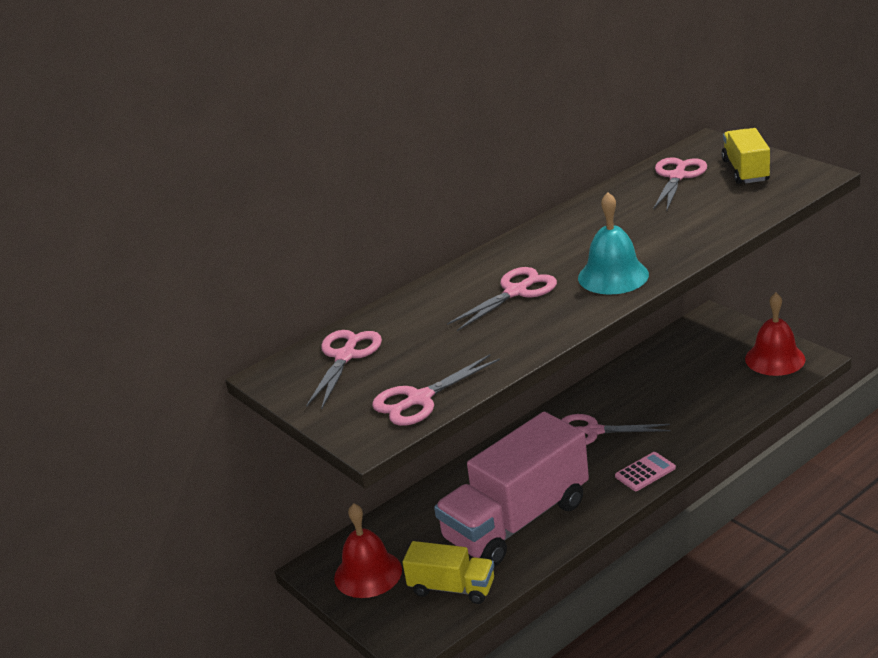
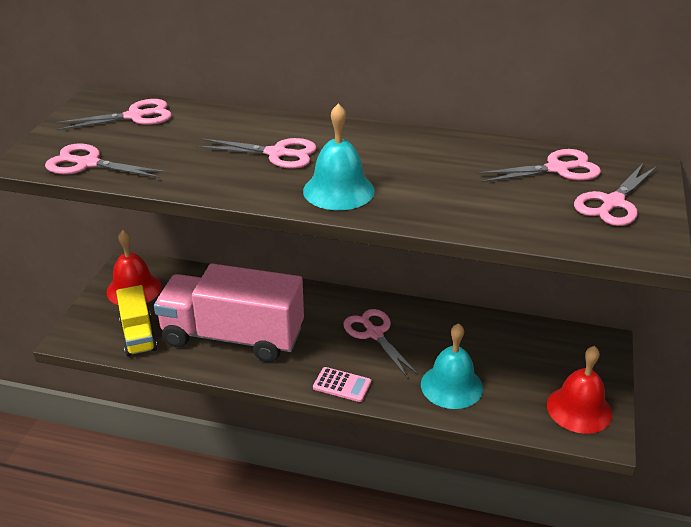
camera: 50 degrees right, 5 degrees up
(697, 412) = (451, 386): none -> turquoise bell
(745, 170) = (613, 203): yellow truck -> pink scissors

